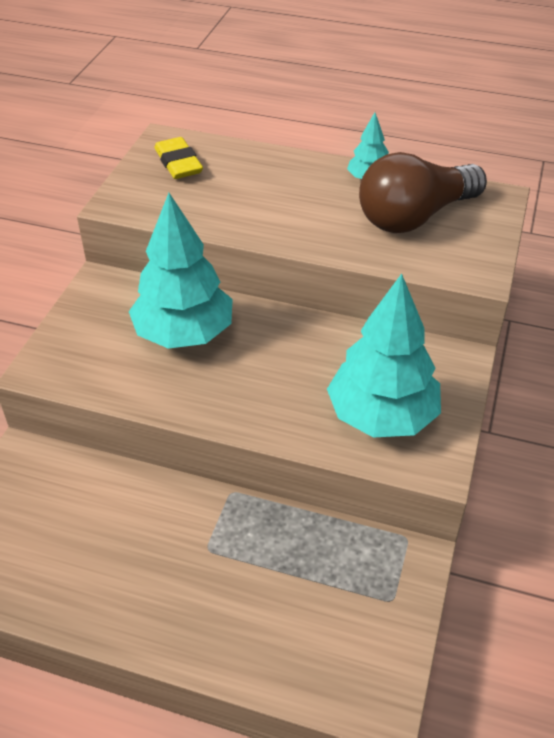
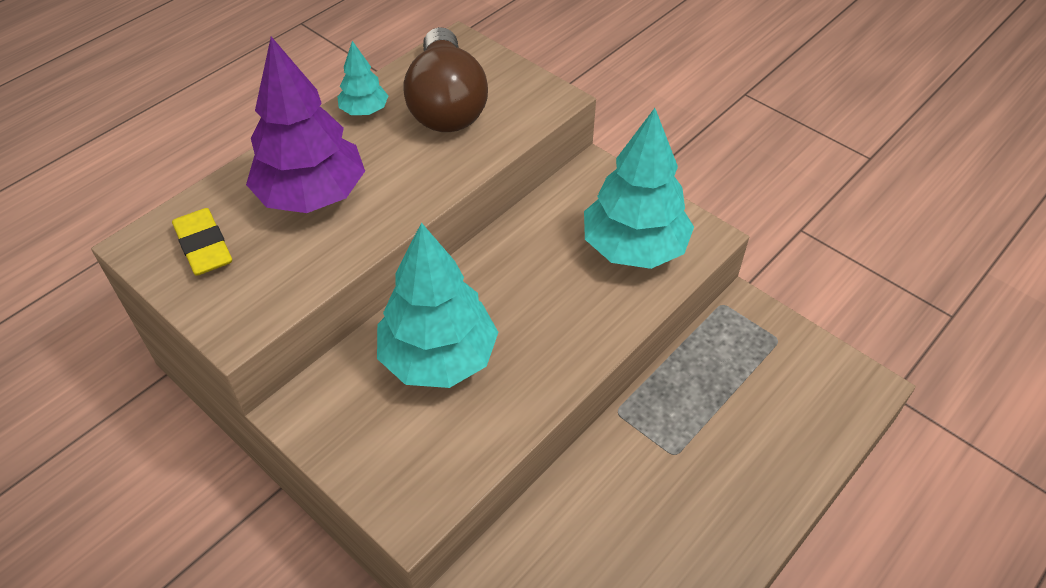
camera: 65 degrees left, 5 degrees up
(178, 163) = (204, 246): yellow eraser -> yellow eraser turned 60 degrees clockwise
(258, 189) = (312, 196): none -> purple tree

